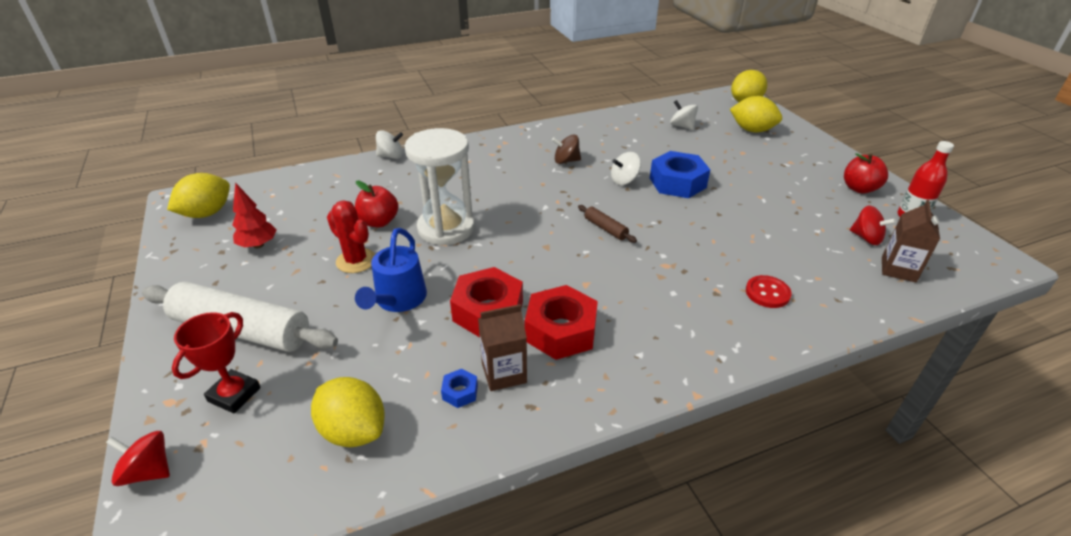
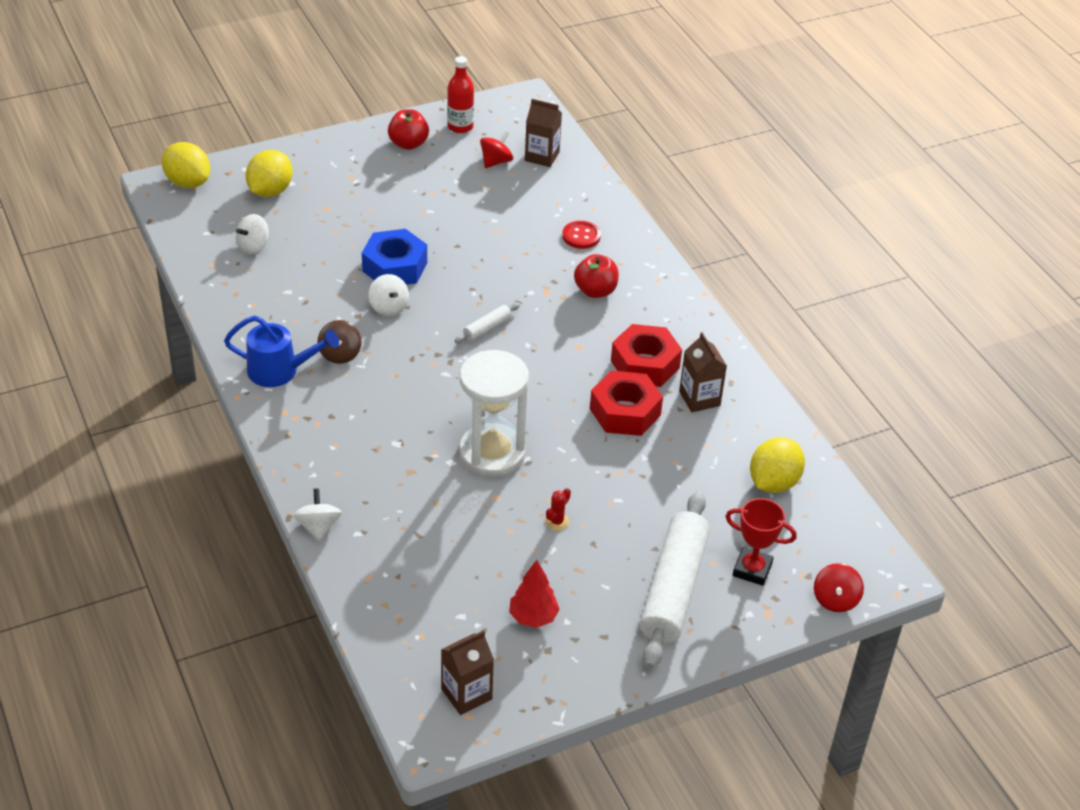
camera: 95 degrees left, 5 degrees up
(207, 213) = (466, 694): yellow lemon -> brown carton
(356, 261) = (557, 521): red cactus -> red cactus, size x0.55
(379, 222) = (480, 514): red apple -> red apple (595, 291)
(398, 300) = (617, 477): blue watering can -> blue watering can (280, 371)
(460, 392) = (724, 424): blue nut -> none
(605, 228) = (487, 328): brown rolling pin -> white rolling pin

